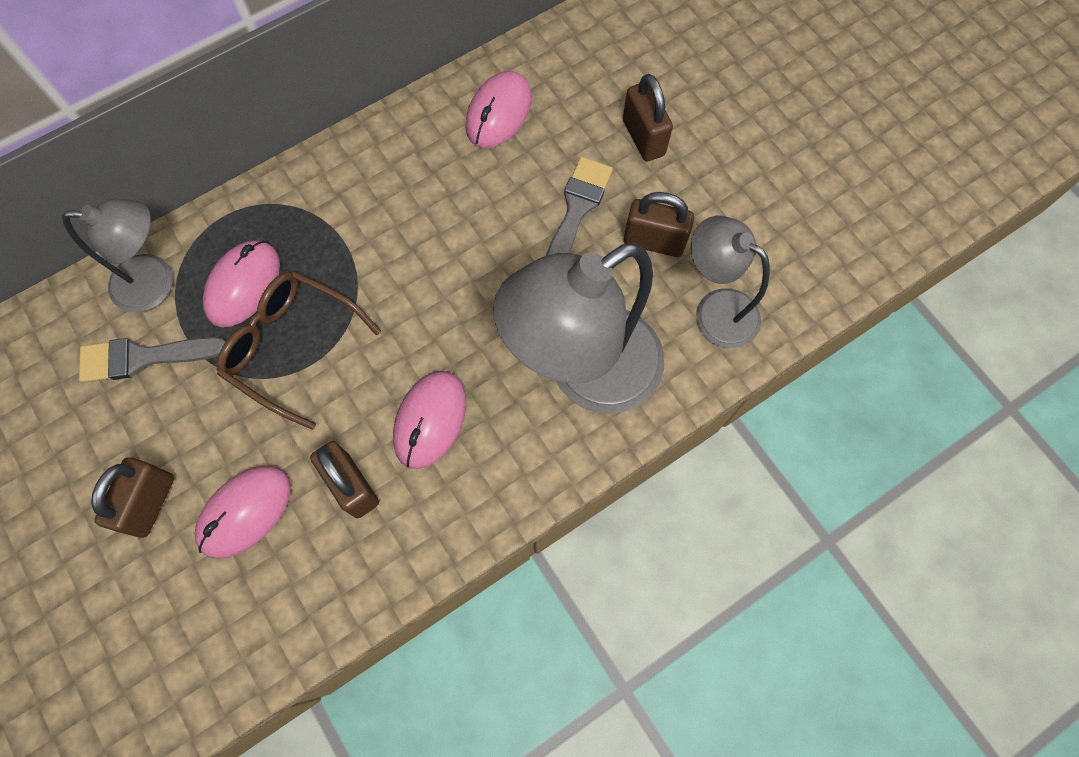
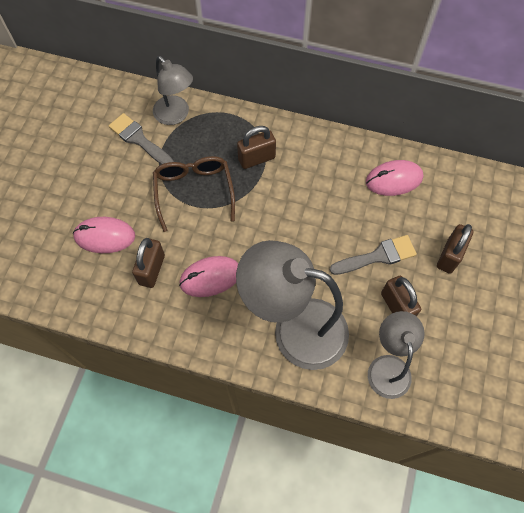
camera: 50 degrees right, 5 degrees down
(150, 503) = (79, 196): brown padlock -> brown padlock (256, 158)
(243, 285) = (205, 148): pink mouse -> none

